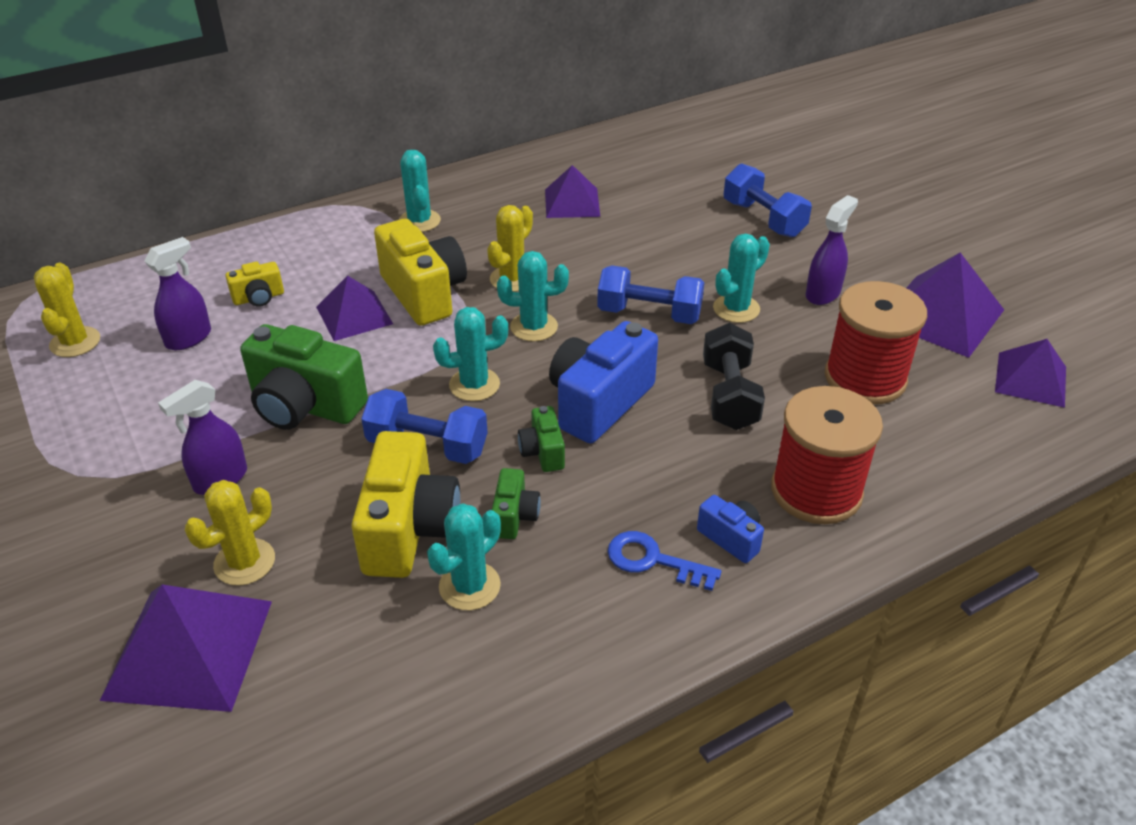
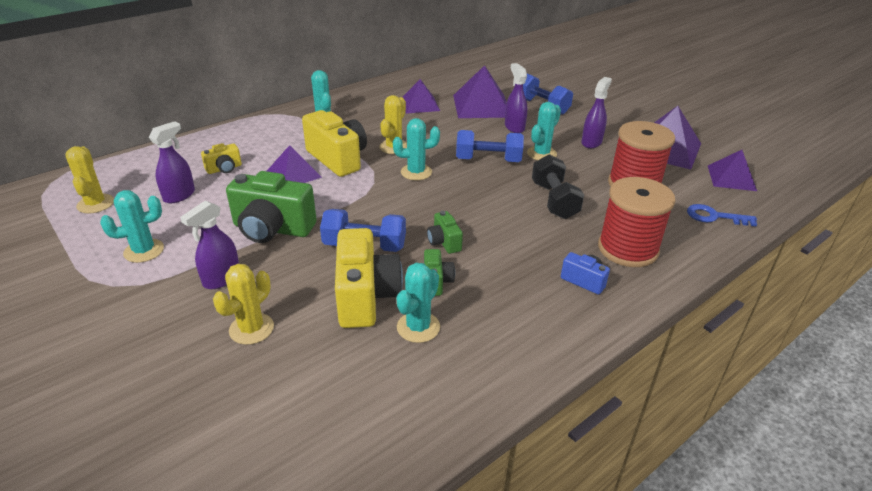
camera: 10 degrees left, 5 degrees down
(188, 648) = (222, 390): purple pyramid -> purple pyramid (481, 105)
(474, 385) = (386, 207): turquoise cactus -> turquoise cactus (144, 251)
(599, 403) = (472, 211): blue camera -> none
(653, 560) = (538, 299): blue key -> blue key (714, 216)
(708, 256) = (514, 127): none -> purple spray bottle

